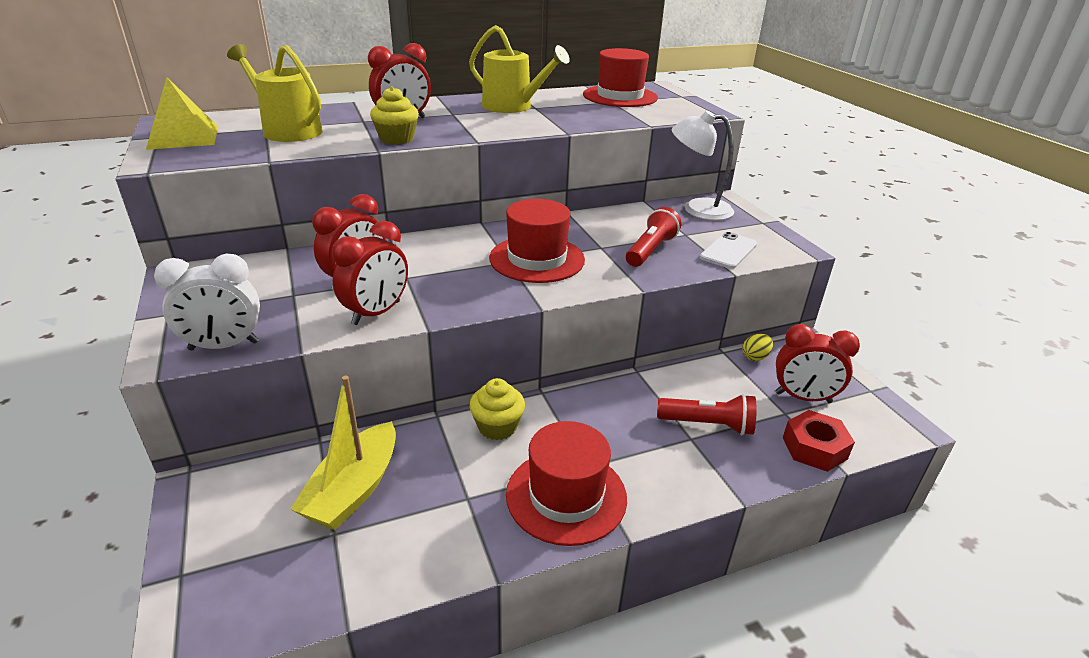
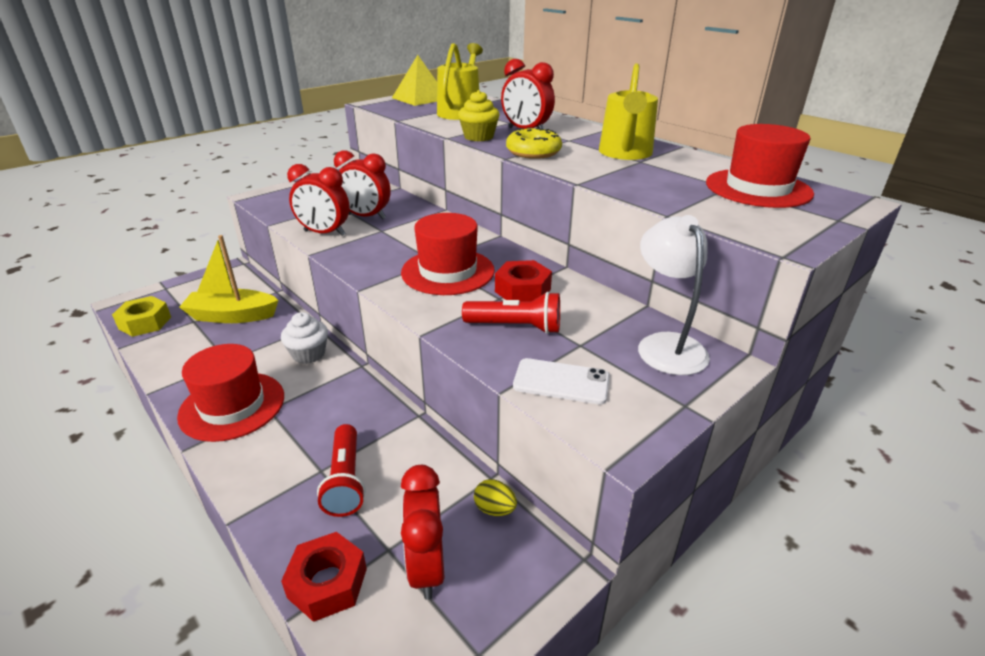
camera: 70 degrees right, 0 degrees up
(224, 346) = (270, 205): white clock -> none
(290, 597) = (145, 323): none -> yellow nut
(473, 130) = (533, 152): none -> yellow donut
(497, 427) = (308, 354): yellow cupcake -> white cupcake
(595, 235) = (522, 290): none -> red nut

